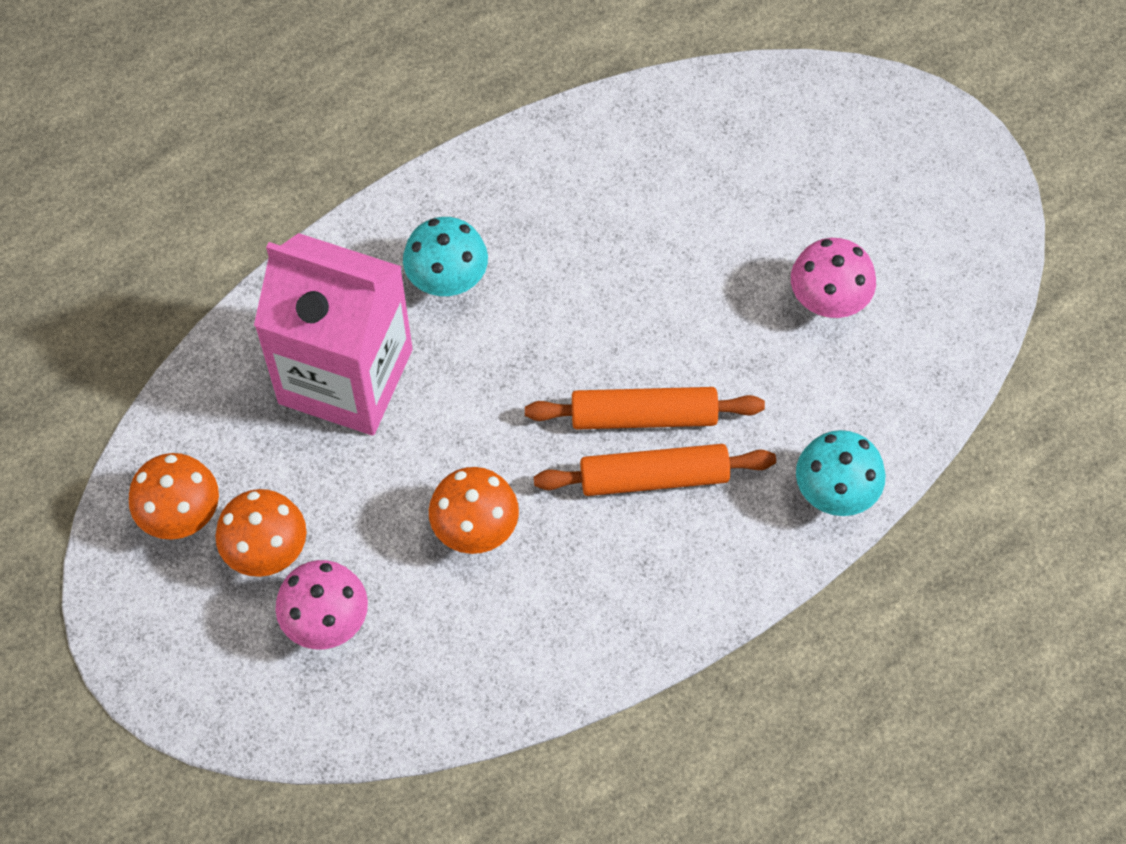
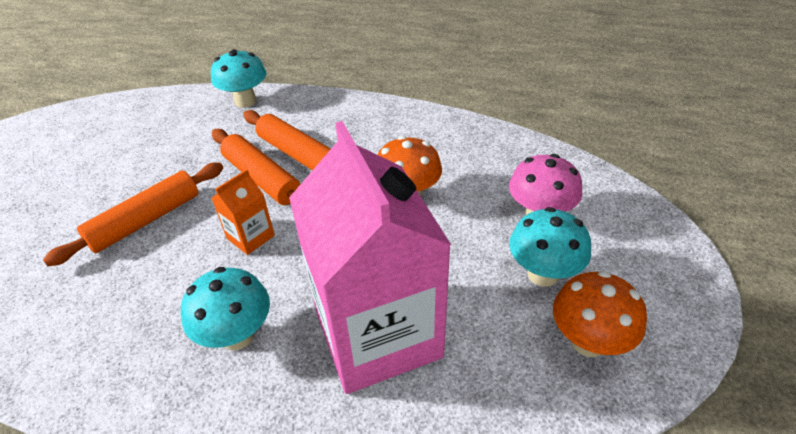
camera: 130 degrees left, 20 degrees down
(267, 551) = (543, 274): orange mushroom -> turquoise mushroom
(558, 354) = (250, 237): none -> orange carton
(674, 281) = (145, 220): none -> orange rolling pin
(827, 302) = (117, 157): pink mushroom -> none

